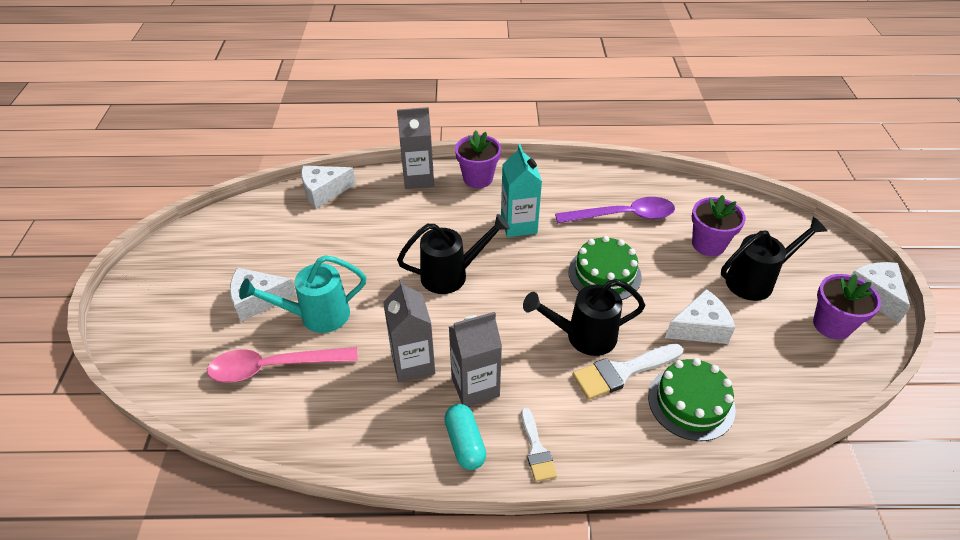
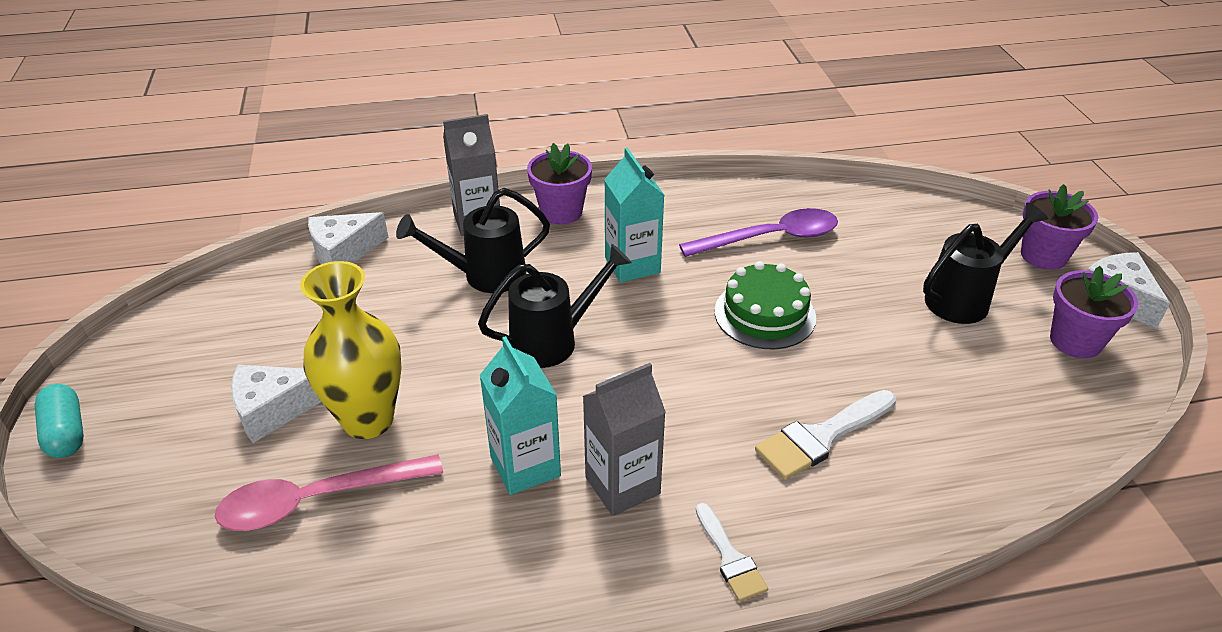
camera: 10 degrees left, 5 degrees down
(317, 316) = (368, 420): turquoise watering can -> yellow vase
(413, 363) = (525, 466): grey carton -> turquoise carton
(465, 443) = (626, 565): turquoise capsule -> turquoise capsule (66, 433)
(583, 336) = (757, 398): black watering can -> black watering can (485, 276)
(691, 403) = (923, 464): green cake -> none
(699, 328) = (908, 367): white cheese -> none
(708, 244) = (891, 261): purple flower pot -> purple flower pot (1043, 256)

